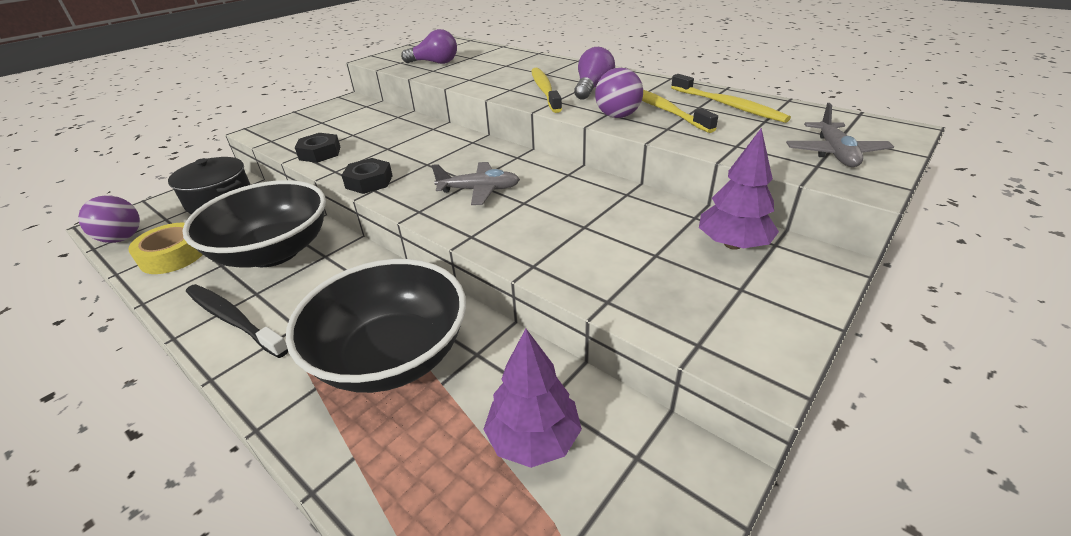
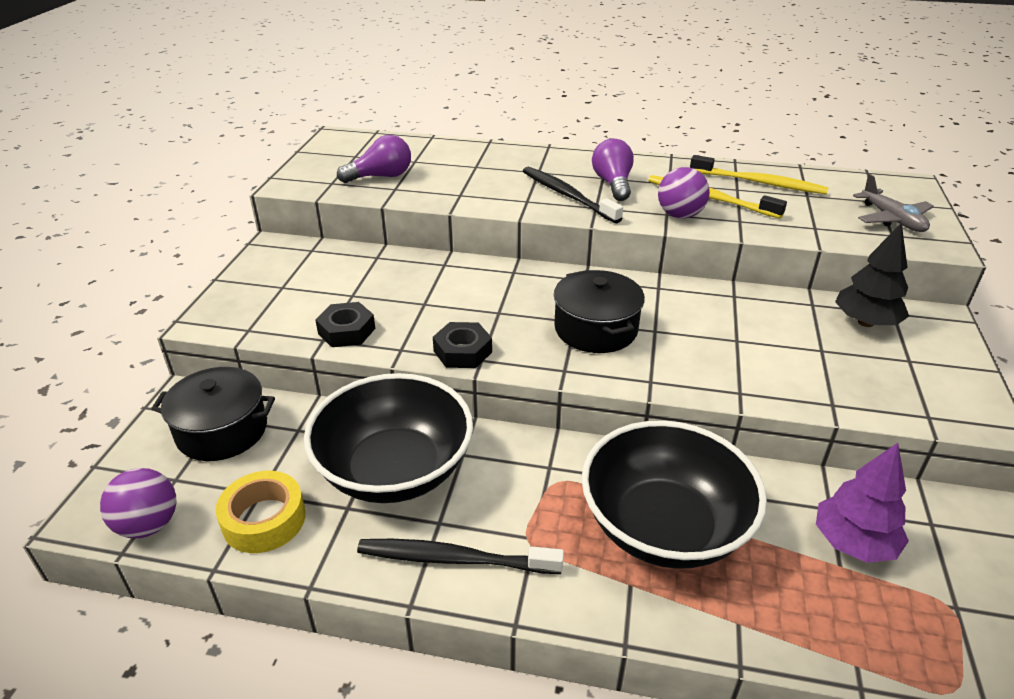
camera: 30 degrees left, 0 degrees up
(479, 190) = (596, 329): grey plane -> black pot
(544, 90) = (567, 195): yellow toothbrush -> black toothbrush
(732, 244) = (865, 322): purple tree -> black tree

